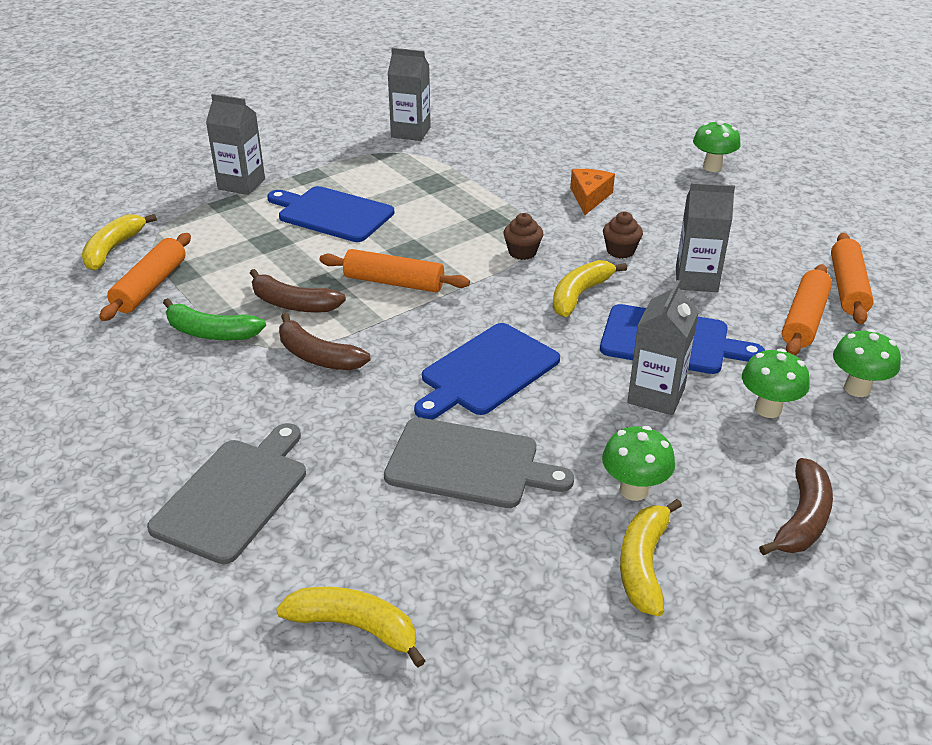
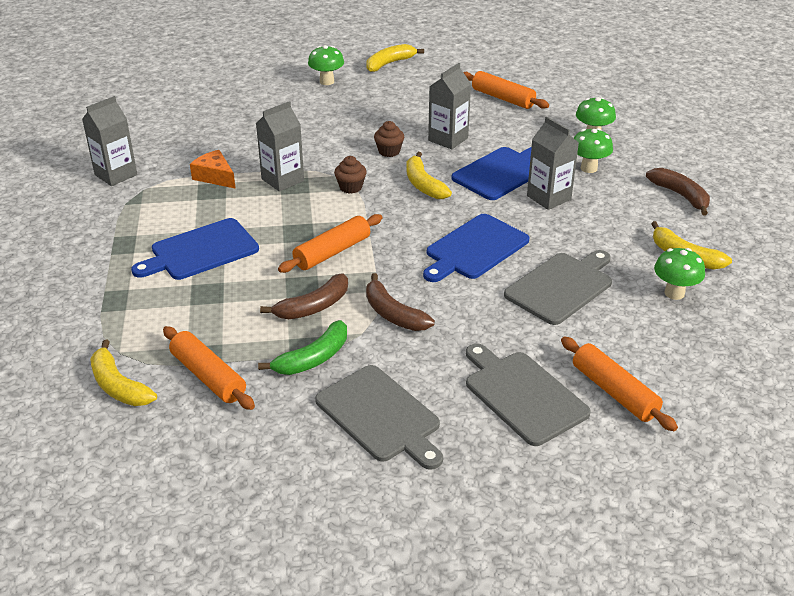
camera: 60 degrees left, 0 degrees up
(144, 404) = (380, 416): none -> grey cutting board
(241, 184) = (91, 284): grey carton -> grey carton (282, 180)
(317, 356) = (393, 314): brown banana -> brown banana turned 75 degrees clockwise
(355, 627) = (676, 375): yellow banana -> yellow banana (389, 63)
(486, 372) = (474, 249): blue cutting board -> blue cutting board turned 60 degrees clockwise
(589, 197) = (310, 137): orange cheese -> orange cheese (215, 177)
(634, 490) = (624, 237): green mushroom -> green mushroom (674, 293)
(804, 320) = (520, 124): orange rolling pin -> orange rolling pin (614, 392)

